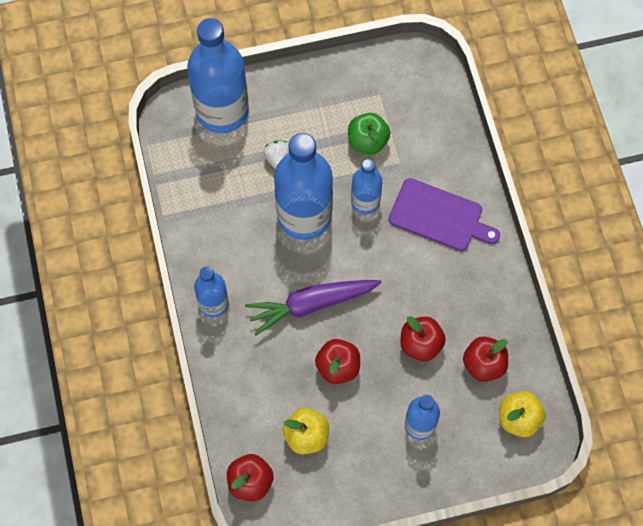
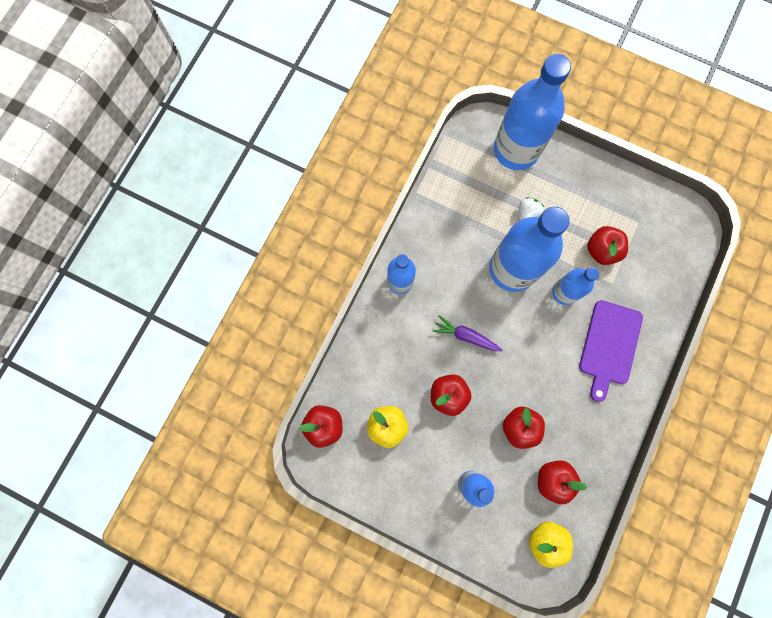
camera: 40 degrees right, 10 degrees up
(311, 305) = (466, 336): purple carrot -> purple carrot, size x0.59
(367, 141) = (601, 250): green apple -> red apple
(439, 216) = (609, 345): purple cutting board -> purple cutting board turned 45 degrees clockwise

